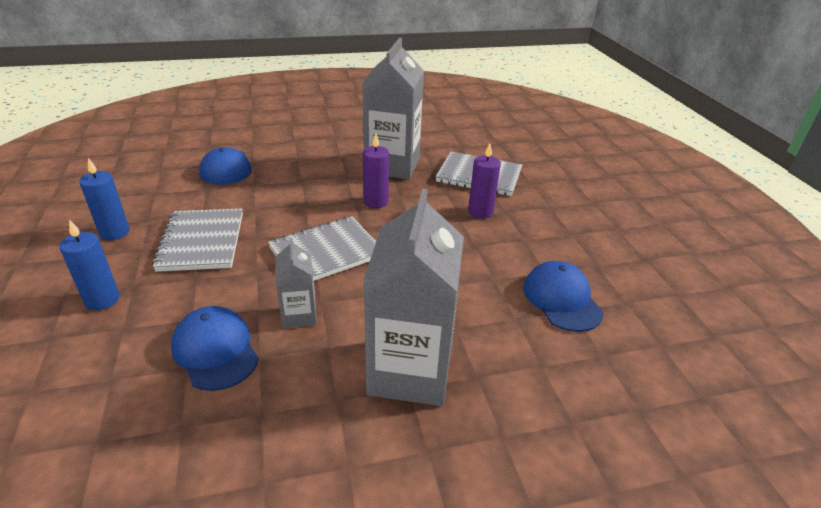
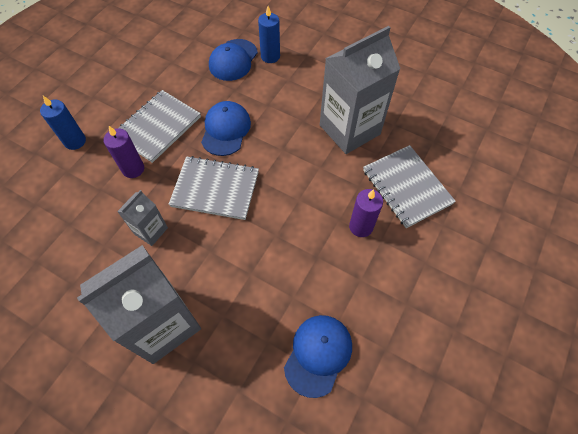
camera: 45 degrees right, 25 degrees up
(115, 232) = (123, 87): blue candle -> blue candle (270, 56)
(215, 350) = (90, 223): blue cap -> blue cap (226, 130)
(376, 202) = (295, 162): purple candle -> purple candle (133, 169)

